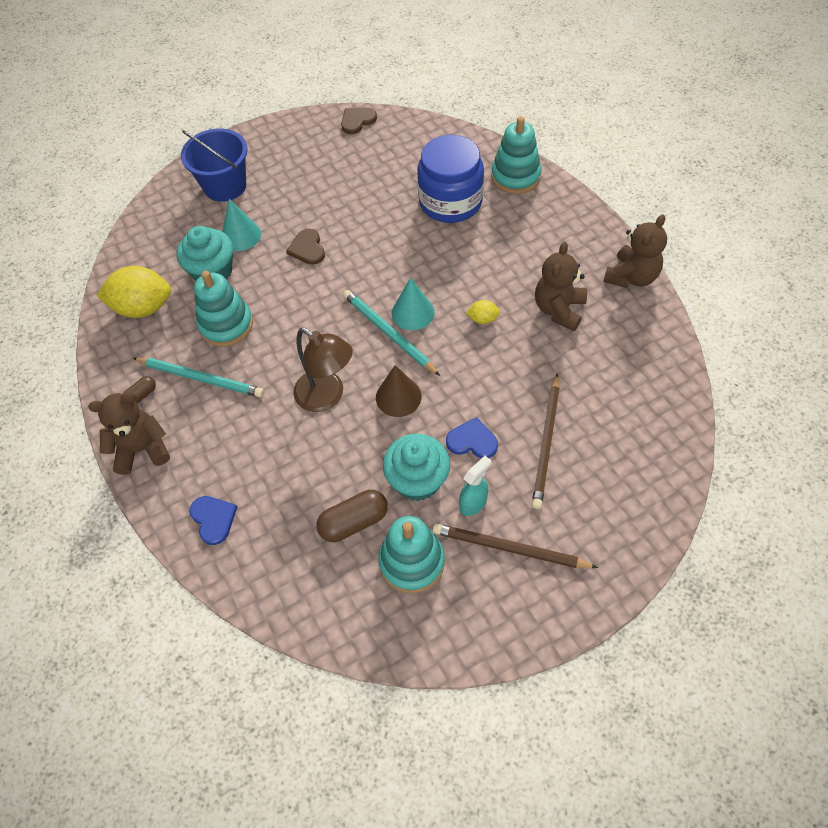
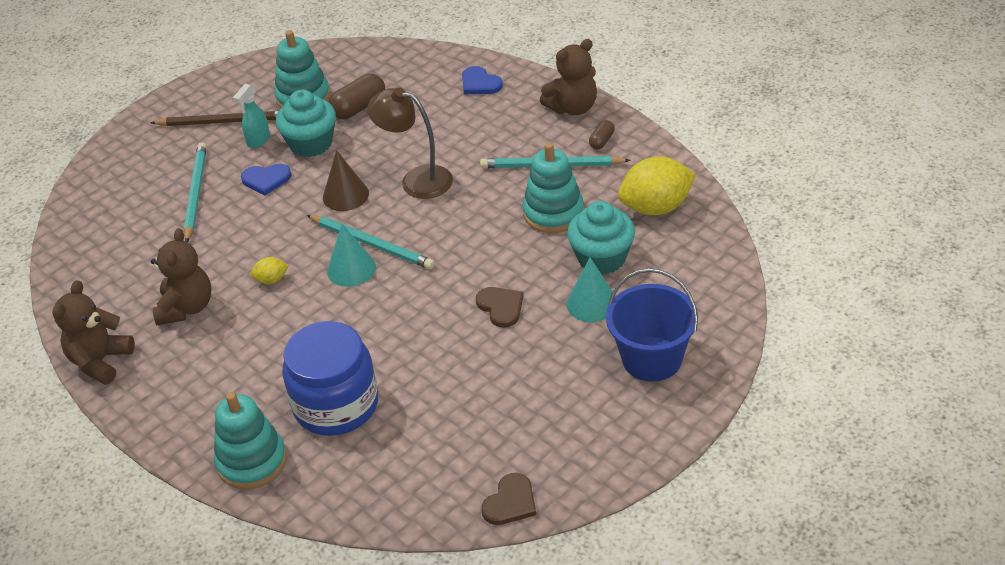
camera: 165 degrees right, 15 degrees down
(546, 443) = (196, 193): brown pencil -> turquoise pencil

